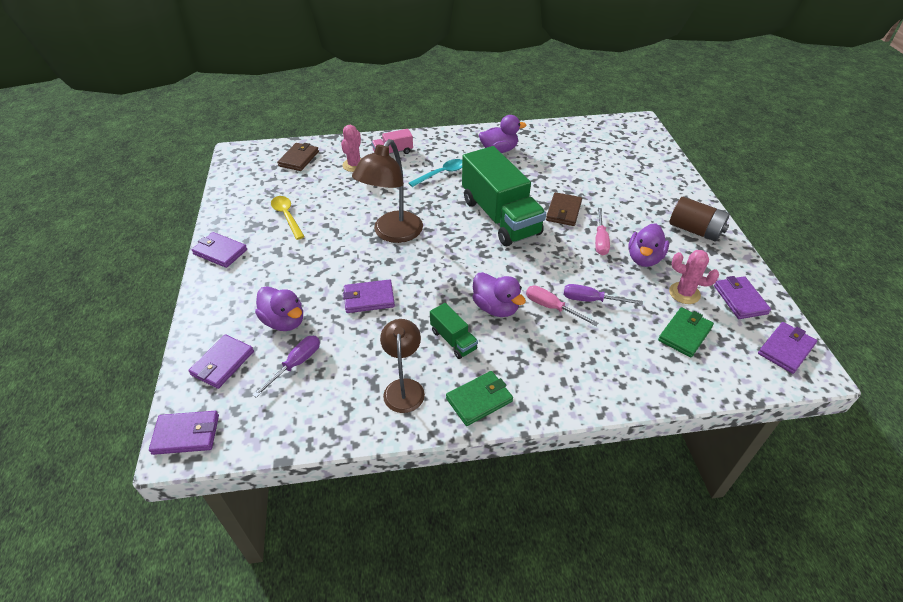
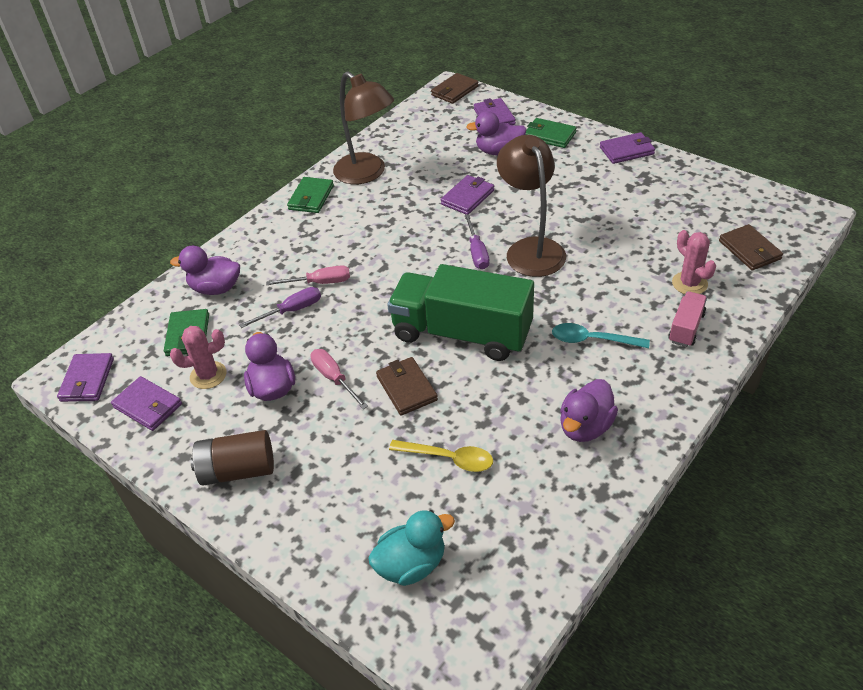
camera: 140 degrees right, 0 degrees up
(186, 434) = (454, 91): purple wallet -> brown wallet
(230, 306) = (549, 135): none -> green wallet
(287, 216) = (639, 201): yellow spoon -> yellow spoon (448, 458)
(296, 364) = (451, 142): purple screwdriver -> purple screwdriver (477, 252)
(404, 388) = (367, 174): brown lamp -> brown lamp, size x1.54
(441, 174) = (592, 340): turquoise spoon -> turquoise spoon turned 90 degrees clockwise
(453, 340) = (370, 214): green truck -> none
(495, 308) = (365, 253): purple duck -> purple duck (216, 288)
(632, 154) = (411, 564): none -> turquoise duck

